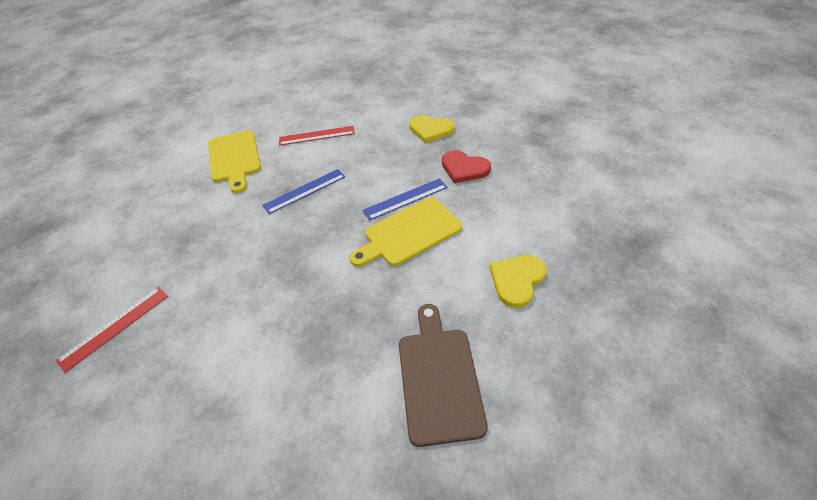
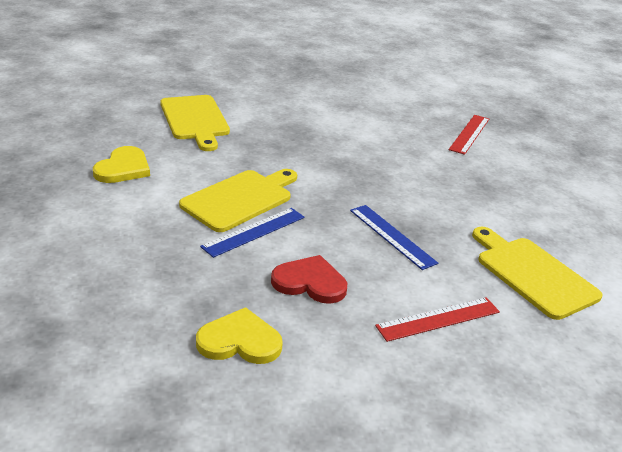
camera: 160 degrees right, 15 degrees down
(304, 191) = (392, 236): blue ruler -> blue ruler turned 75 degrees counterclockwise
(438, 378) = (195, 120): brown cutting board -> yellow cutting board
(464, 168) = (176, 274): red heart -> red heart (310, 282)

